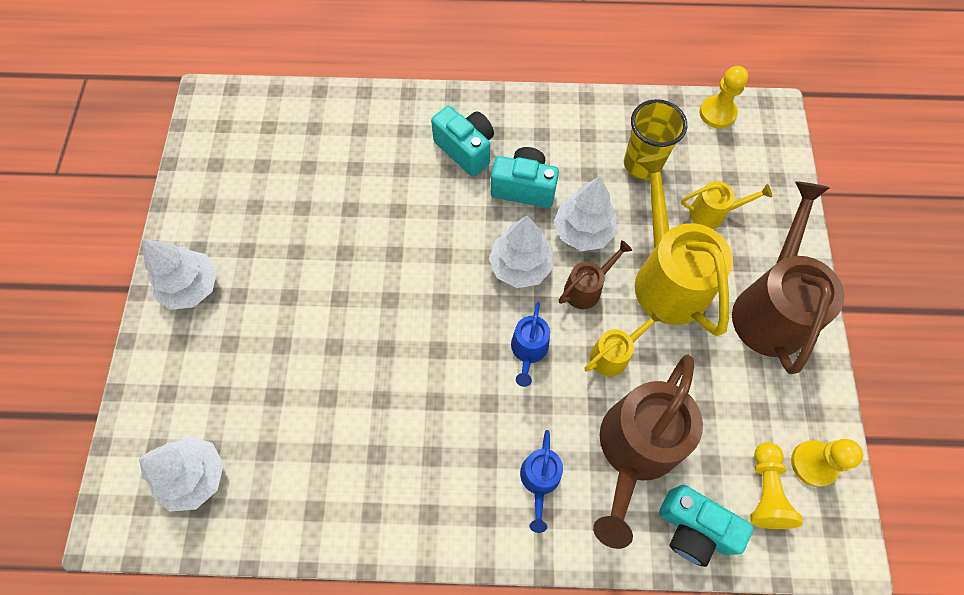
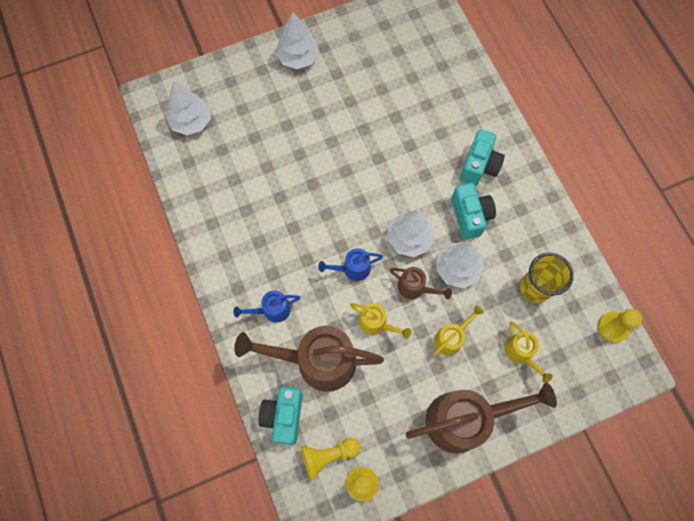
camera: 65 degrees right, 5 degrees up
(666, 277) = (451, 338): yellow watering can -> yellow watering can, size x0.49

